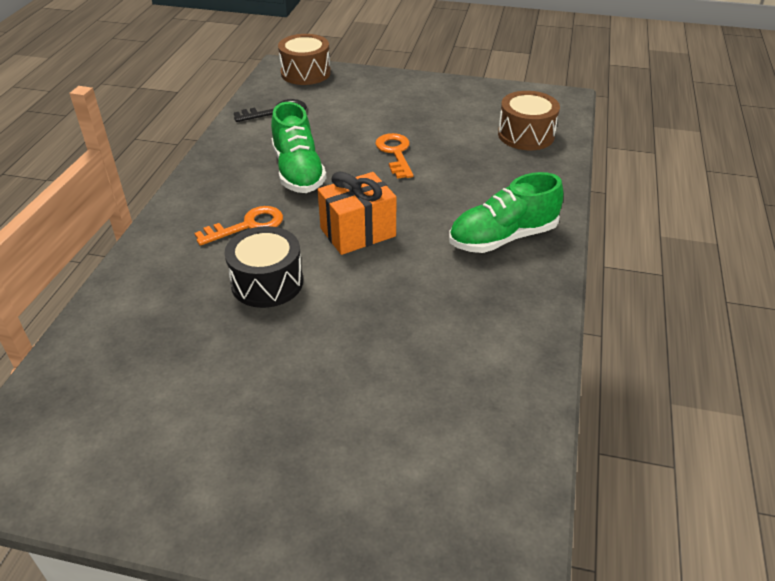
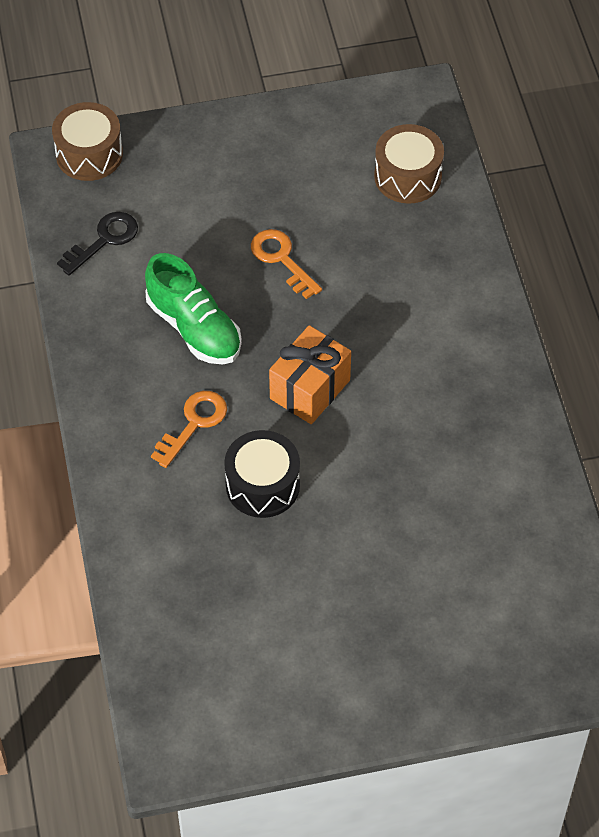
camera: 25 degrees left, 15 degrees up
(502, 238) = (453, 342): green shoe -> none

